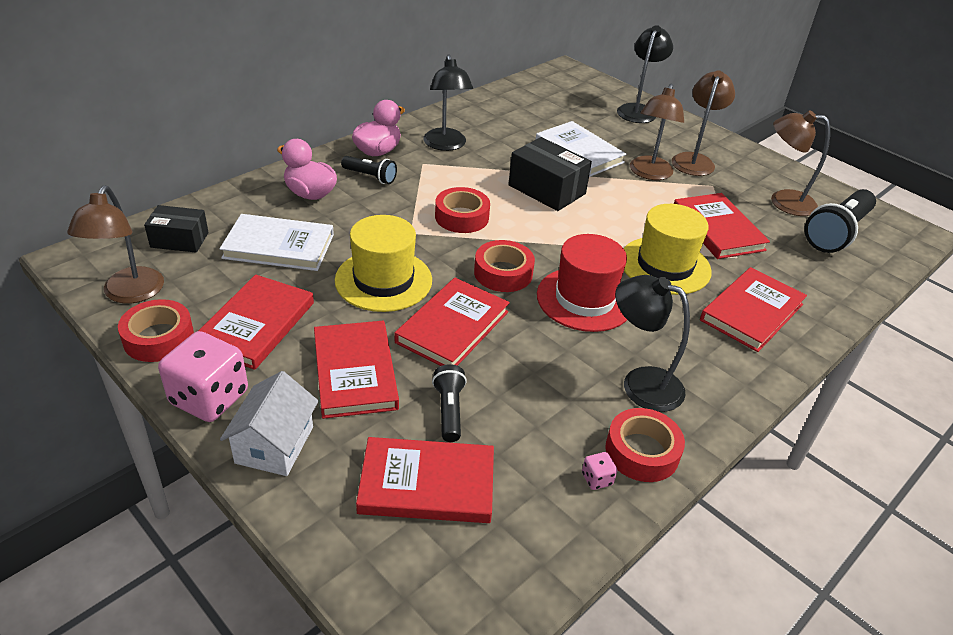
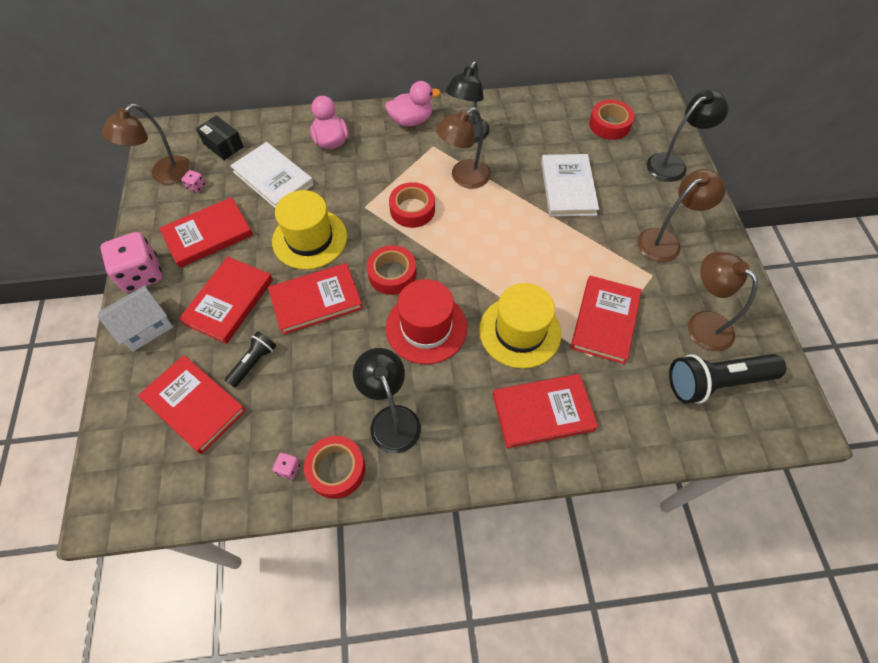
camera: 40 degrees right, 20 degrees up
(158, 338) = (152, 216): red tape -> red tape (609, 125)
(187, 288) = (196, 186): none -> pink dice
(370, 177) = (384, 143): black flashlight -> none
(546, 189) = (502, 213): black box -> none
(649, 174) = (606, 236): brown lamp -> brown lamp (463, 178)

